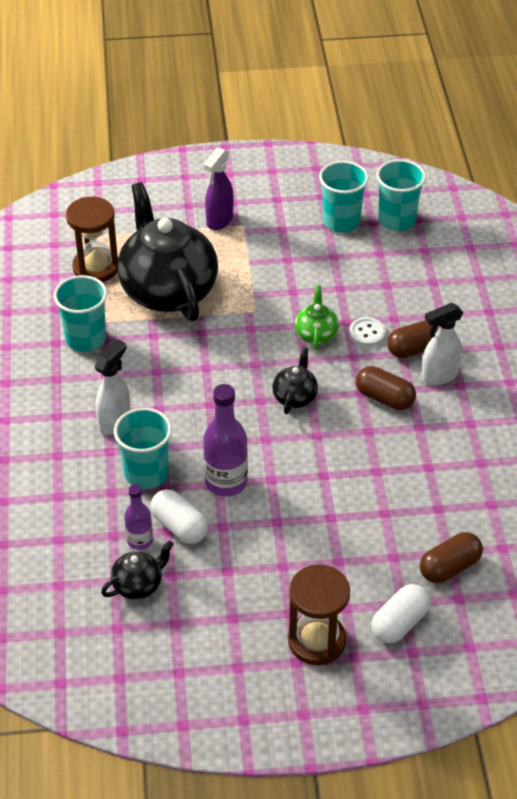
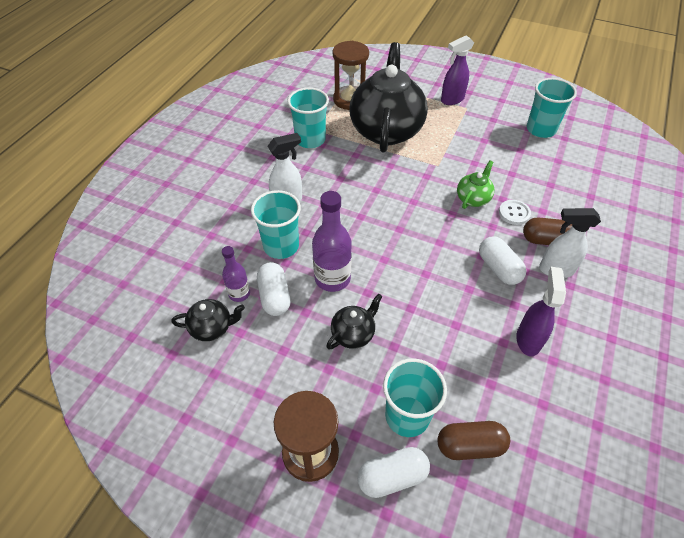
camera: 30 degrees right, 5 degrees up
(295, 397) = (427, 237): black teapot -> black teapot (353, 334)
(384, 398) = (498, 268): brown capsule -> white capsule
(396, 220) = (585, 143): turquoise cup -> turquoise cup (407, 416)
(449, 454) = (528, 339): none -> purple spray bottle

